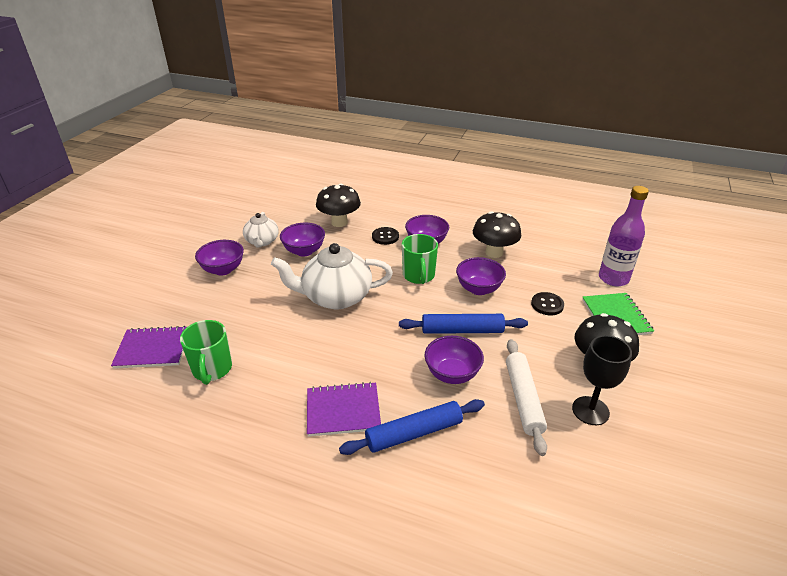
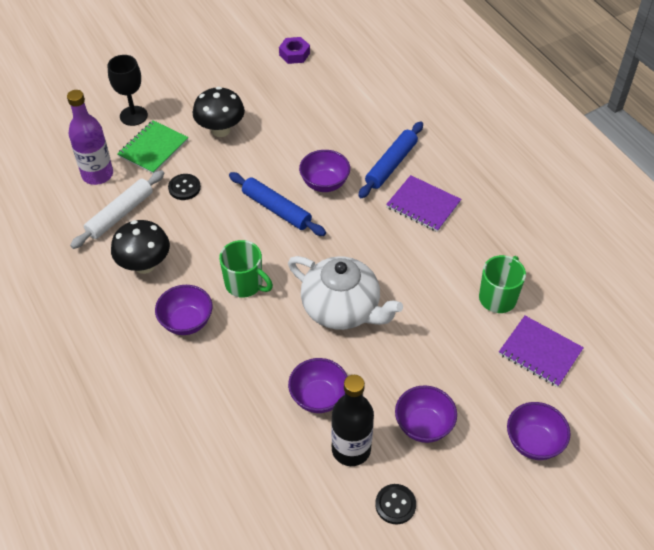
camera: 140 degrees left, 15 degrees up
(262, 241) = (351, 449): white teapot -> black bottle
(339, 222) = (237, 423): black mushroom -> none
(385, 237) = (215, 360): black button -> black button (395, 504)
(414, 433) = (391, 164): blue rolling pin -> blue rolling pin turned 75 degrees counterclockwise
(418, 276) = (245, 284): green mug -> green mug turned 90 degrees clockwise
(478, 289) = (214, 236): purple bowl -> purple bowl (533, 442)
(523, 399) = (300, 142): white rolling pin -> white rolling pin (120, 214)
(590, 410) = (270, 113): black goblet -> black goblet (133, 116)
(686, 510) = (294, 54): none -> purple nut

